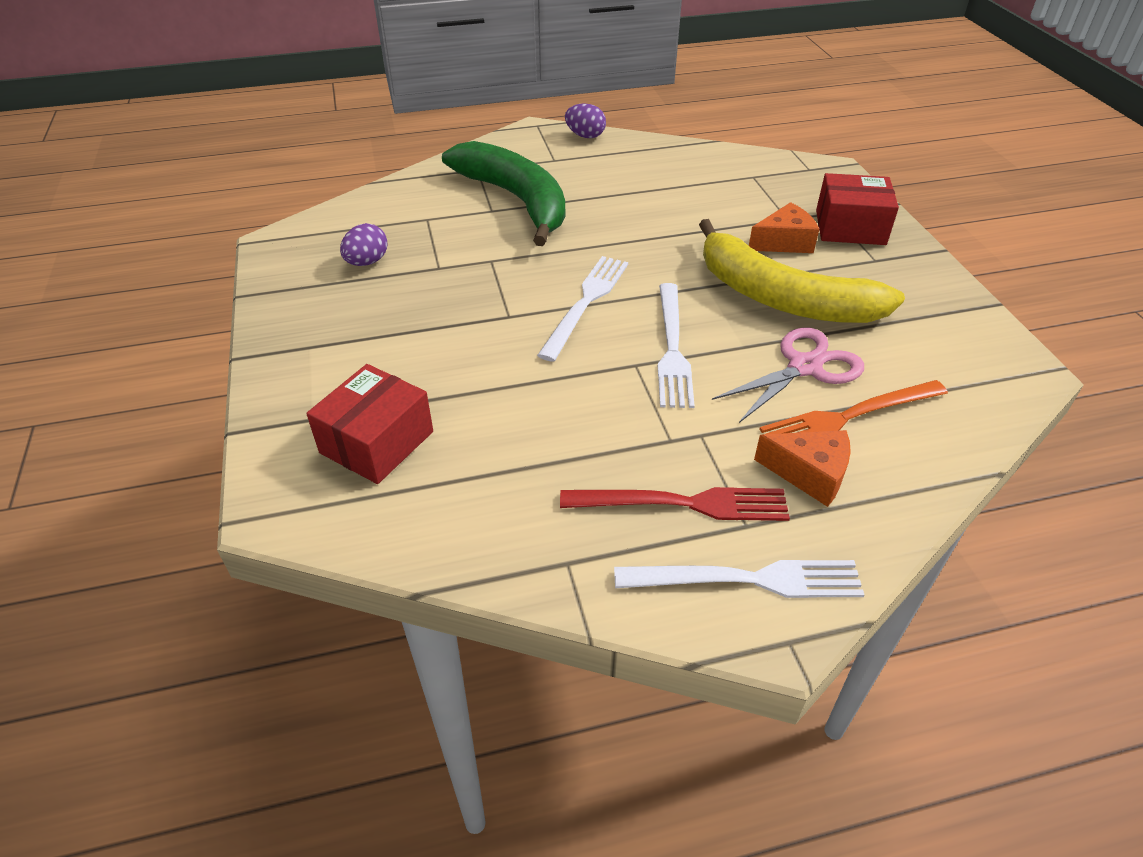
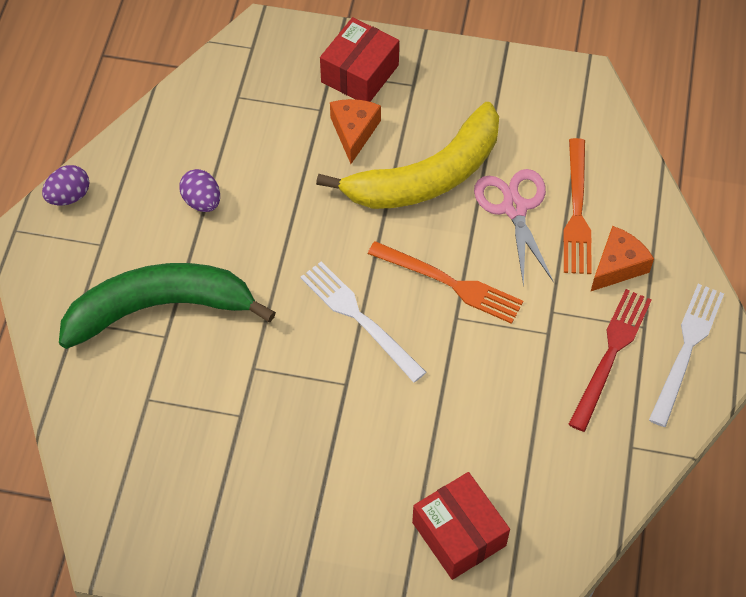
camera: 65 degrees left, 15 degrees up
(367, 262) = (196, 475): purple egg -> purple egg (202, 201)
(672, 348) = (449, 283): white fork -> orange fork

